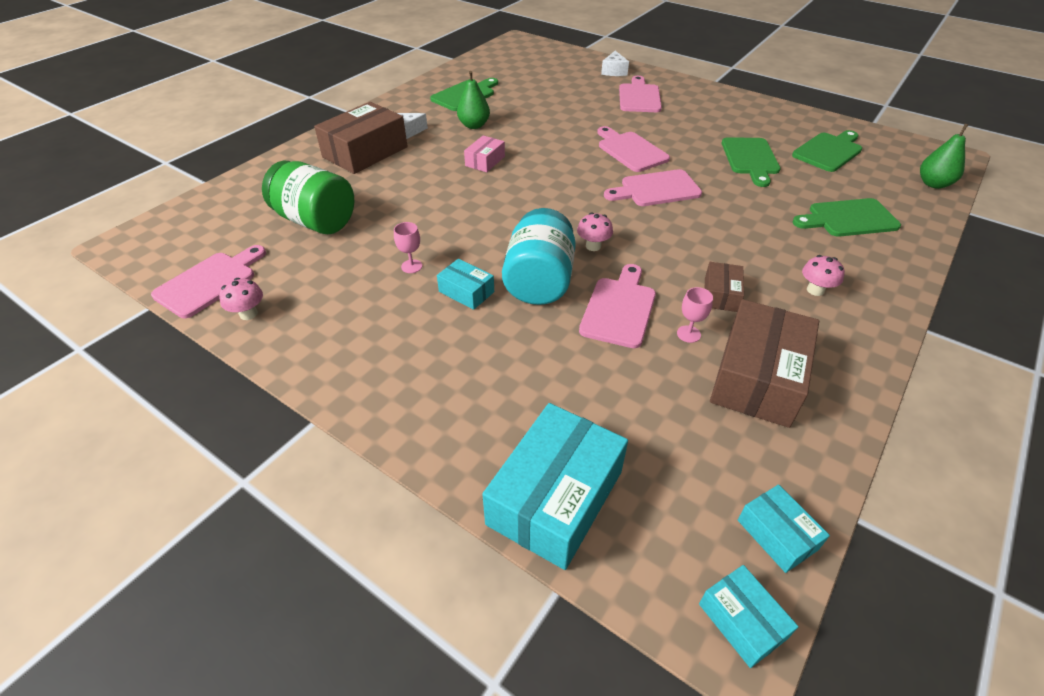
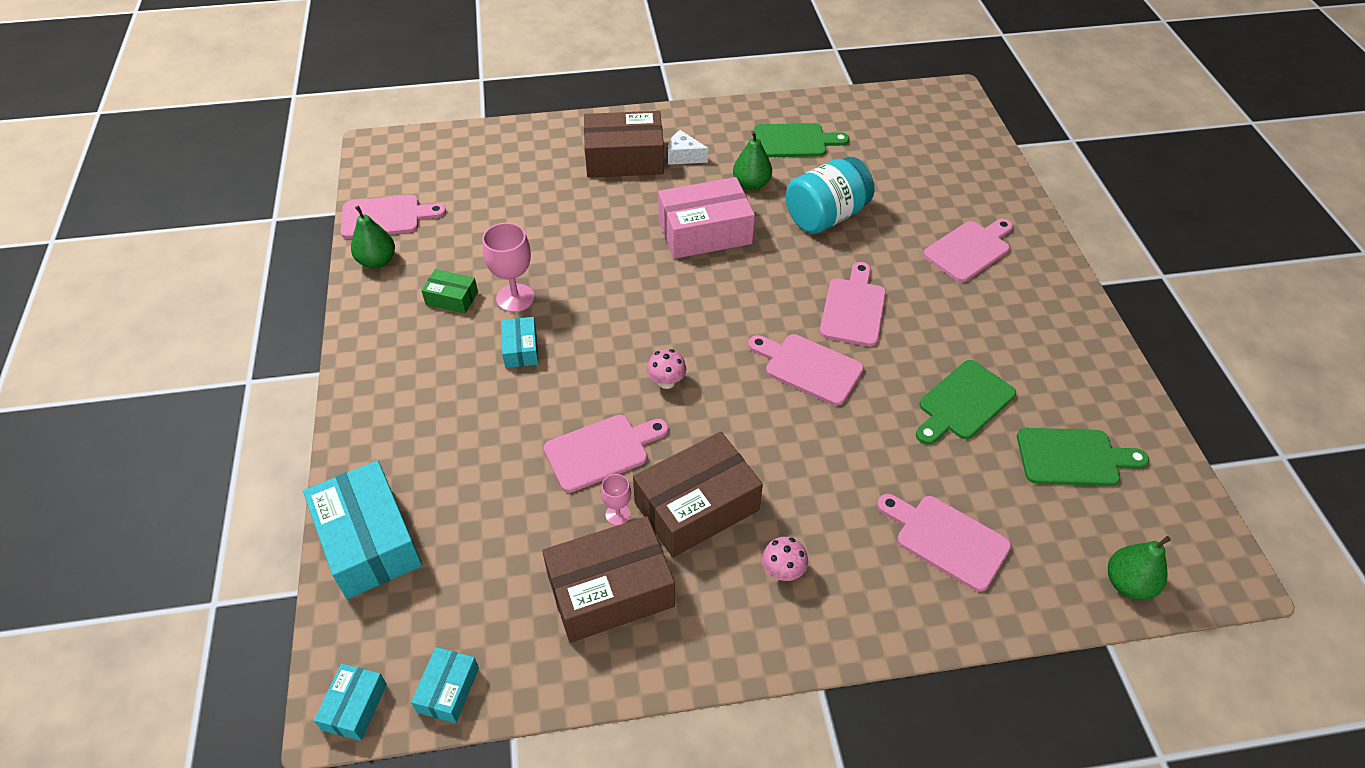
camera: 45 degrees right, 5 degrees up
(248, 314) = (377, 261): pink mushroom -> green pear
(316, 221) = (506, 208): green jar -> none
(359, 297) = (452, 298): none -> green box
(411, 266) = (515, 298): pink goblet -> pink goblet, size x1.82
(485, 161) = (705, 232): pink box -> pink box, size x2.00
(539, 281) = (581, 381): turquoise jar -> turquoise jar (826, 216)
(555, 497) = (369, 541): turquoise box -> turquoise box turned 75 degrees clockwise
(614, 71) = (996, 198): white cheese -> none
(721, 294) = (696, 506): brown box -> brown box, size x2.00
(848, 219) = (946, 539): green cutting board -> pink cutting board

